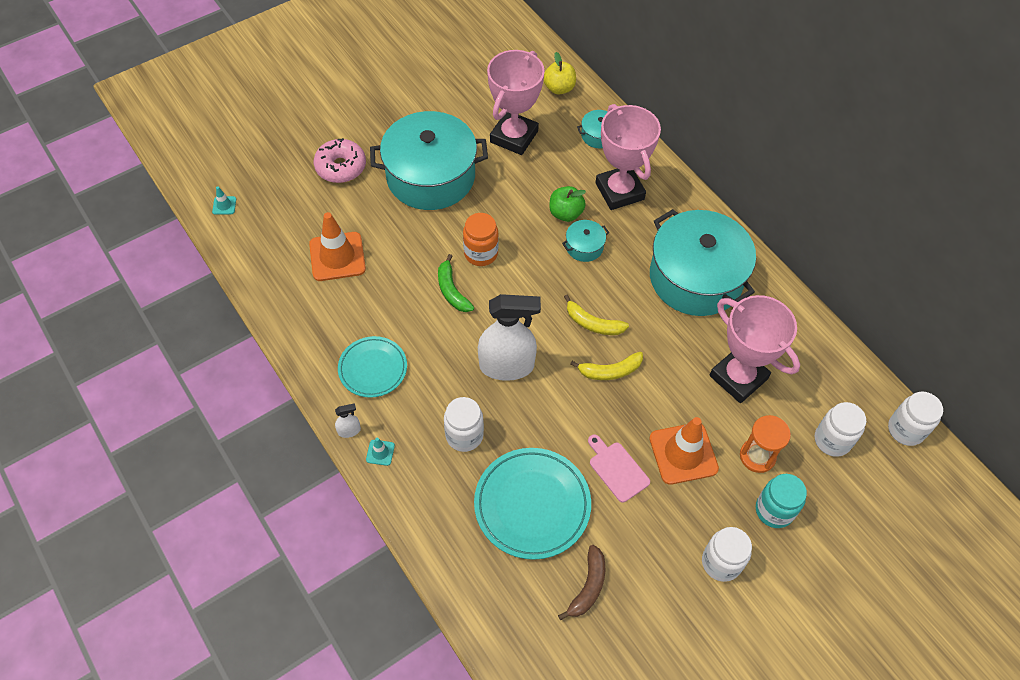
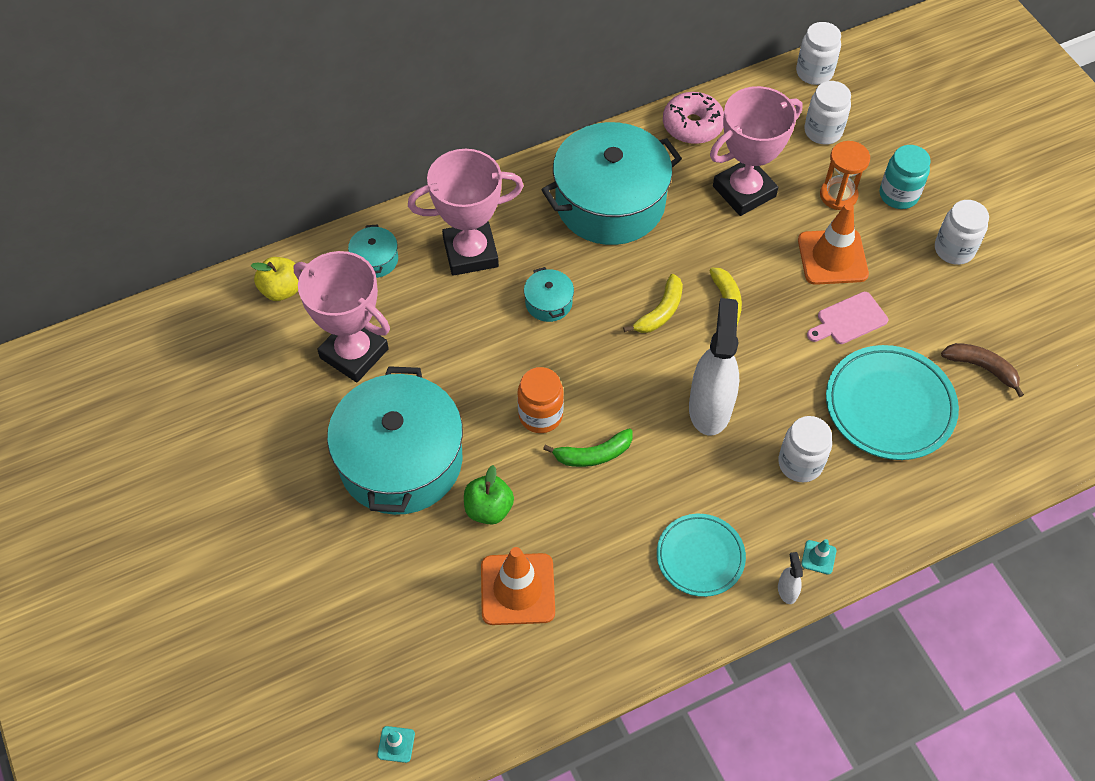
camera: 80 degrees left, 0 degrees up
(341, 167) = (357, 575): pink donut -> pink donut (692, 125)
(565, 213) = (494, 314): green apple -> green apple (488, 509)

